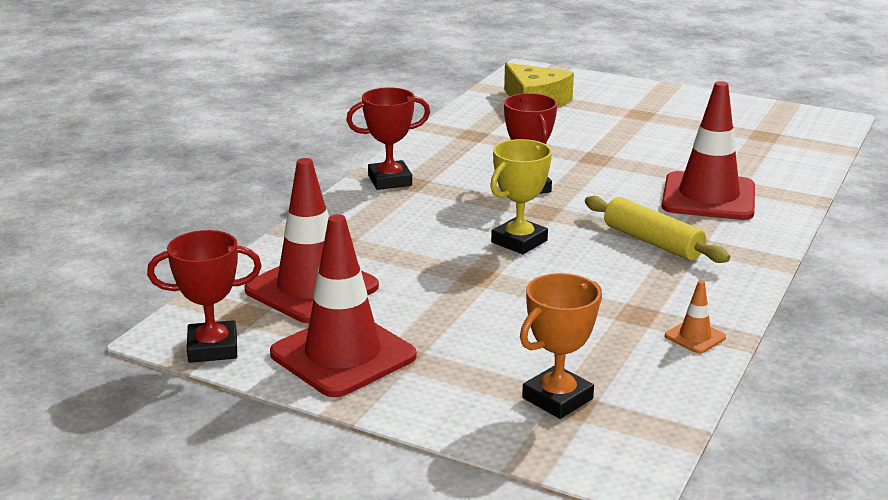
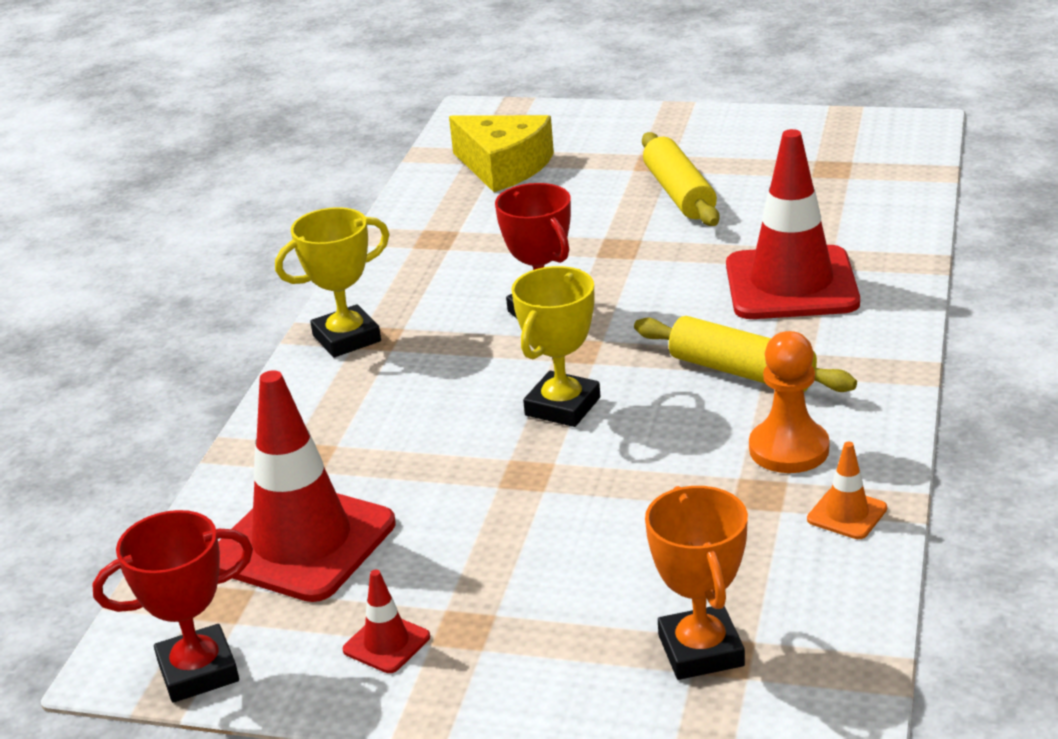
camera: 10 degrees left, 5 degrees up
(343, 355) = (386, 643): red traffic cone -> red traffic cone, size x0.42
(390, 180) = (346, 338): red trophy -> yellow trophy
(557, 398) = (701, 650): orange trophy -> orange trophy turned 45 degrees counterclockwise
(649, 134) = (679, 193): none -> yellow rolling pin
(668, 292) = (789, 449): none -> orange pawn

